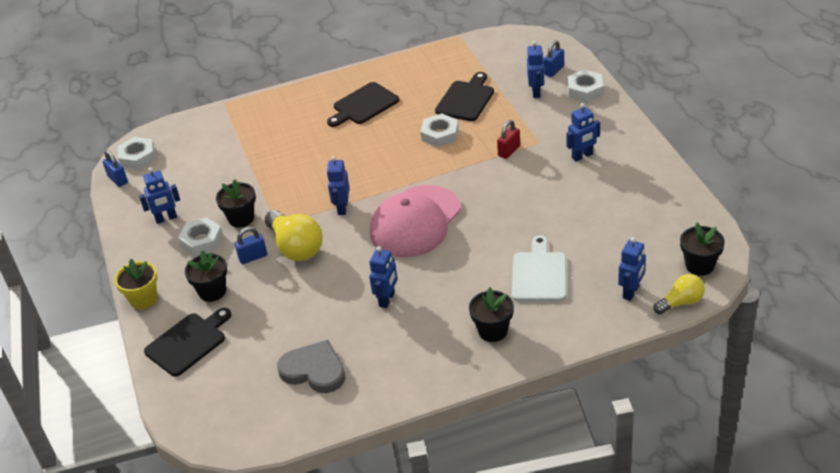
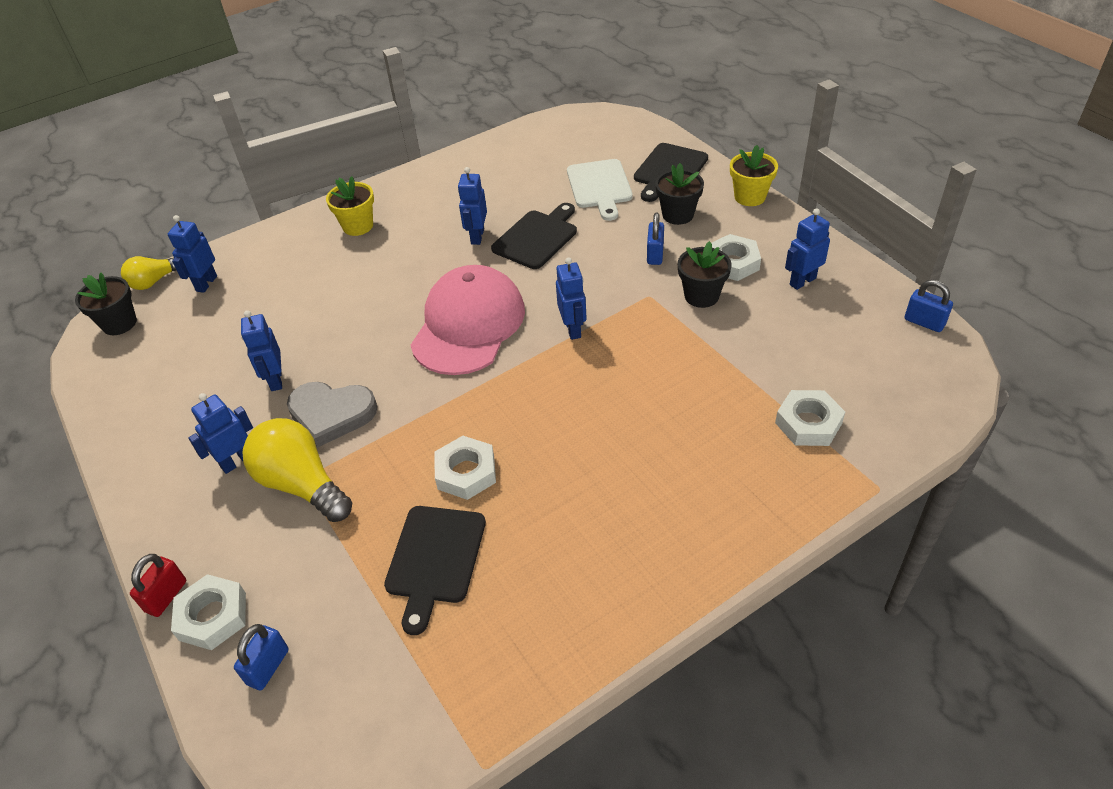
camera: 165 degrees right, 5 degrees up
(137, 157) = (932, 361): white nut -> white nut (808, 423)
(253, 257) = (655, 255): blue padlock -> blue padlock turned 45 degrees counterclockwise
(296, 247) = (609, 273): yellow light bulb -> yellow light bulb (302, 484)
(314, 370) = (529, 170): grey heart -> grey heart (331, 414)
(363, 105) = (619, 518): black cutting board -> black cutting board (537, 237)
(493, 331) = (358, 226): black flower pot -> yellow flower pot
(509, 151) = (350, 455): red padlock -> red padlock (166, 596)
(536, 92) = (305, 597): blue robot -> blue robot (275, 380)
(539, 274) = (308, 286): white cutting board -> white cutting board (600, 186)

